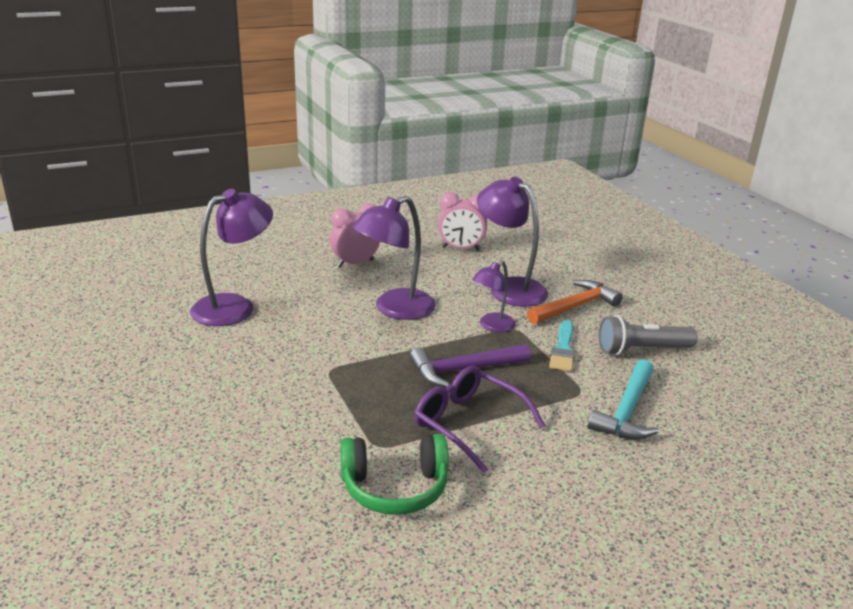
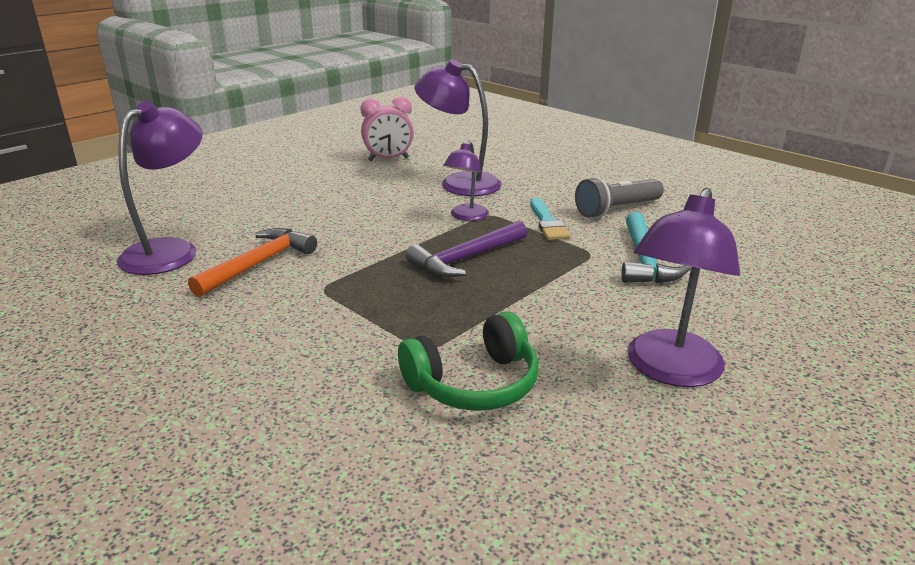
camera: 20 degrees left, 0 degrees up
(355, 263) = (287, 189): pink clock -> none
(395, 309) = (357, 220): purple lamp -> purple lamp (669, 370)
(468, 424) = (506, 305): purple glasses -> none
(575, 306) = (531, 187): orange hammer -> orange hammer (259, 264)

